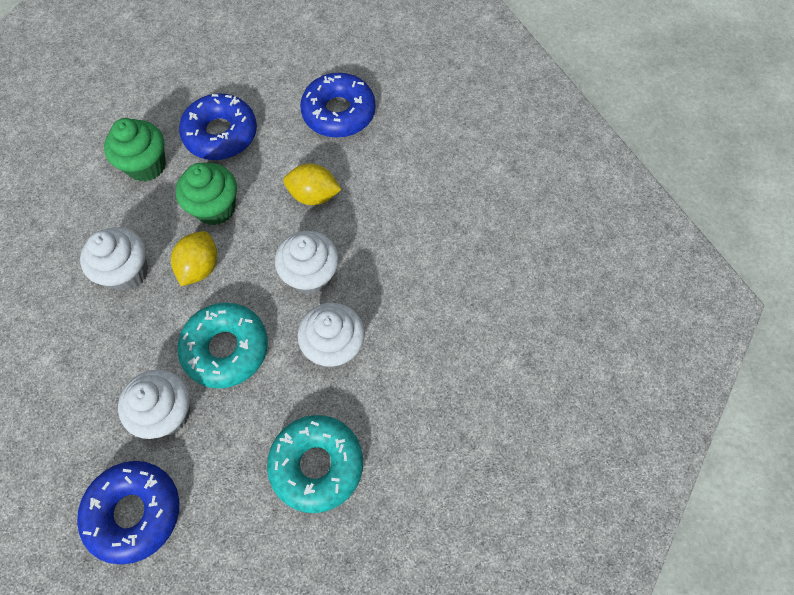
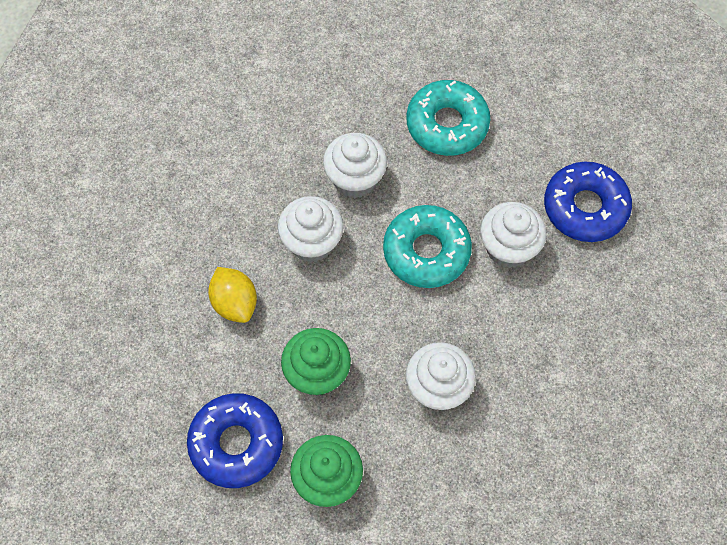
camera: 130 degrees left, 0 degrees up
(200, 267) = (381, 333): yellow lemon -> none
(339, 113) = (124, 357): blue donut -> none

